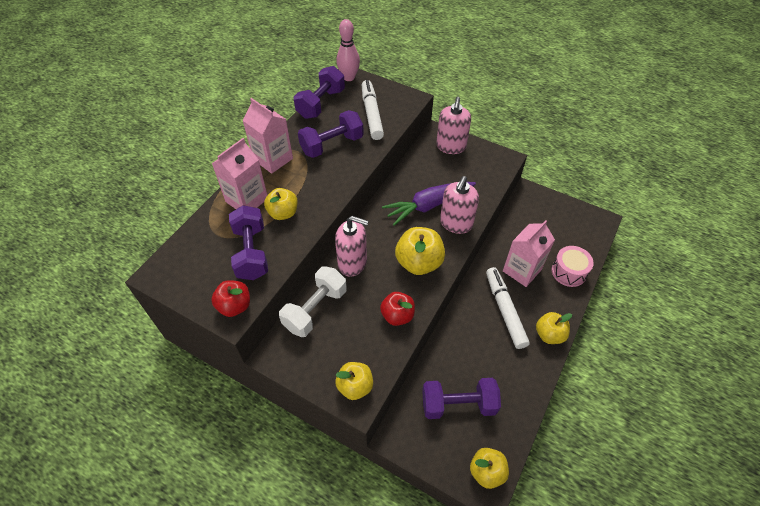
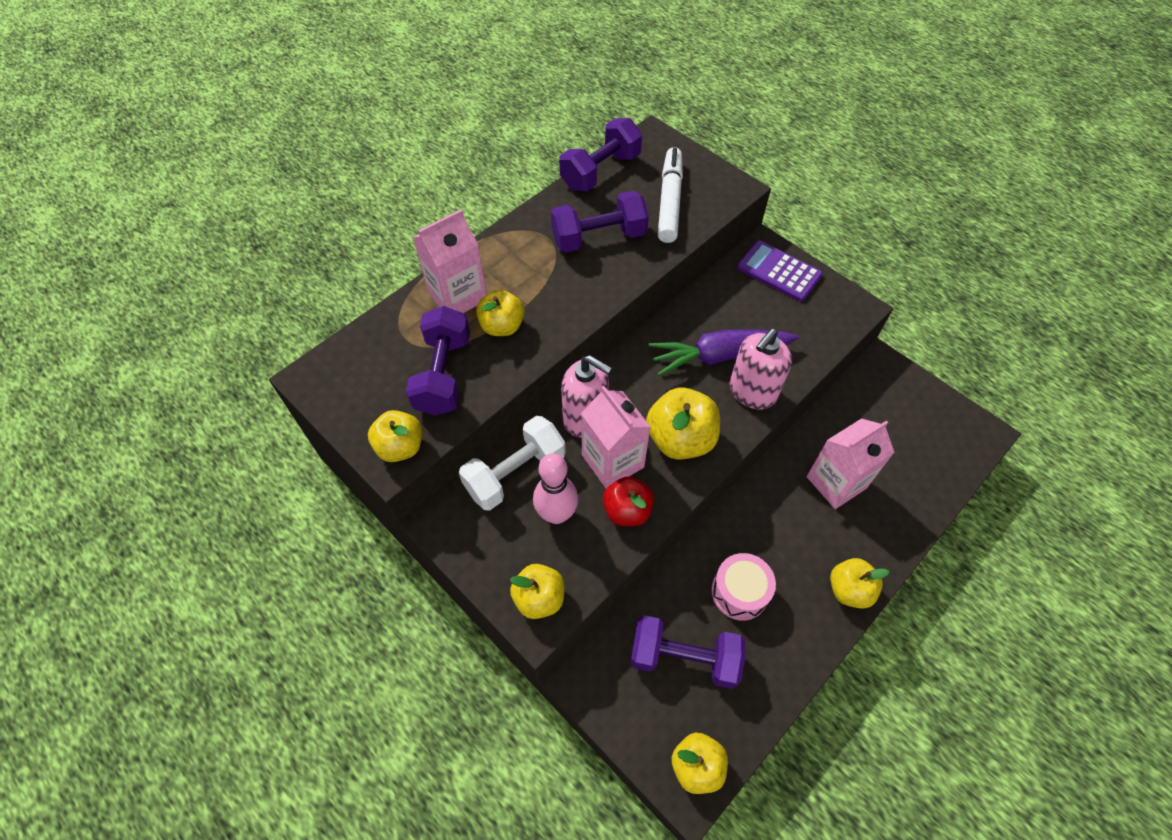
camera: 15 degrees right, 5 degrees up
(235, 306) = (400, 447): red apple -> yellow apple
(273, 159) = (510, 243): pink carton -> pink carton (612, 461)
(349, 77) = (652, 138): pink bowling pin -> pink bowling pin (556, 514)
(451, 146) = (779, 271): pink soap dispenser -> purple calculator
(505, 310) = (792, 536): white marker -> none
(568, 272) = (908, 501): pink drum -> pink drum (739, 592)

